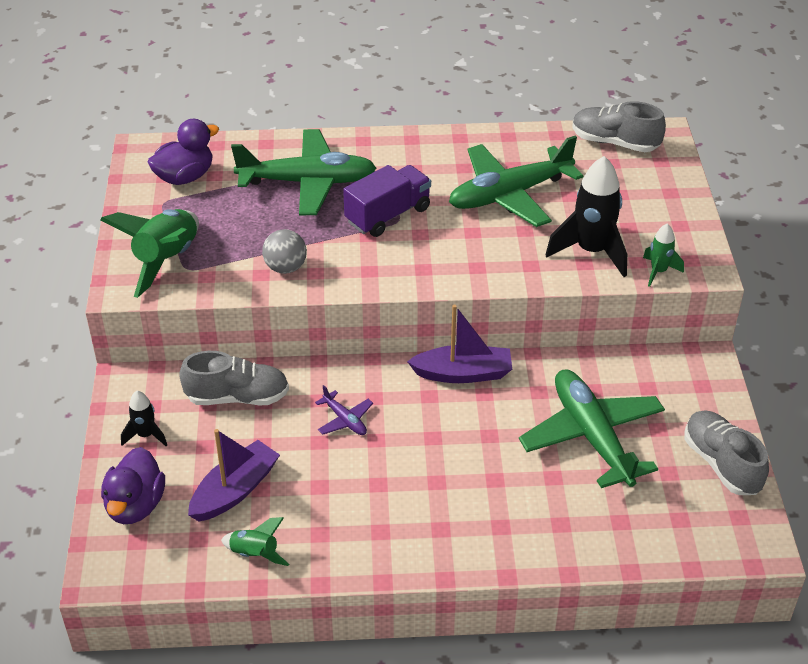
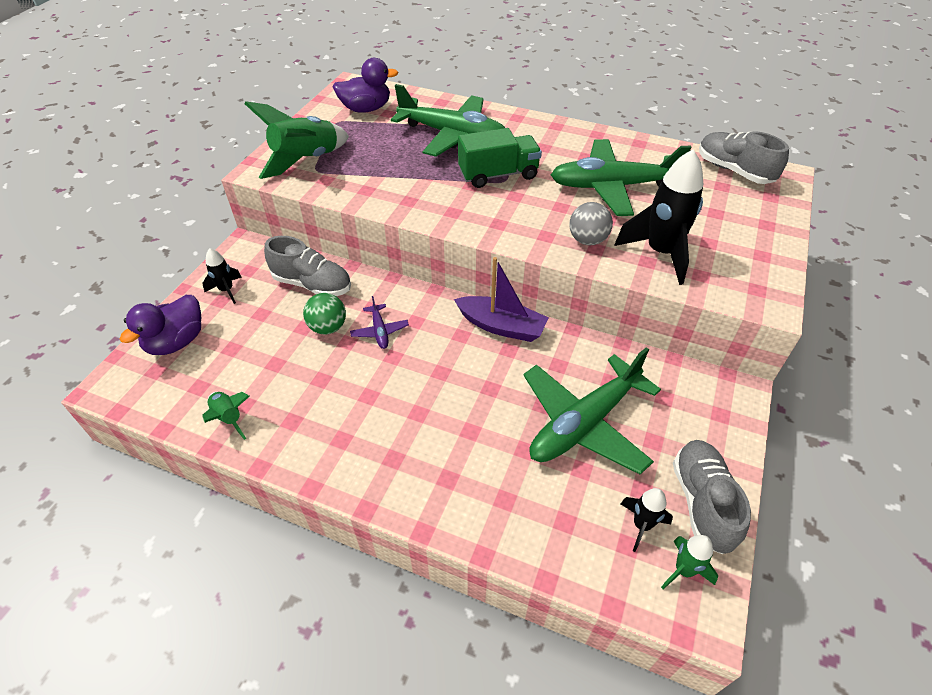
camera: 25 degrees right, 5 degrees up
(234, 490) = (255, 358): purple boat -> none
(285, 268) = (388, 190): grey ball -> grey ball (587, 240)
(288, 435) = (328, 327): none -> green ball
(388, 215) = (498, 175): purple truck -> green truck
(591, 436) = (584, 424): green plane -> green plane turned 135 degrees counterclockwise
(658, 271) = (717, 290): green rocket -> green rocket (683, 570)
(683, 500) = (641, 525): none -> black rocket

